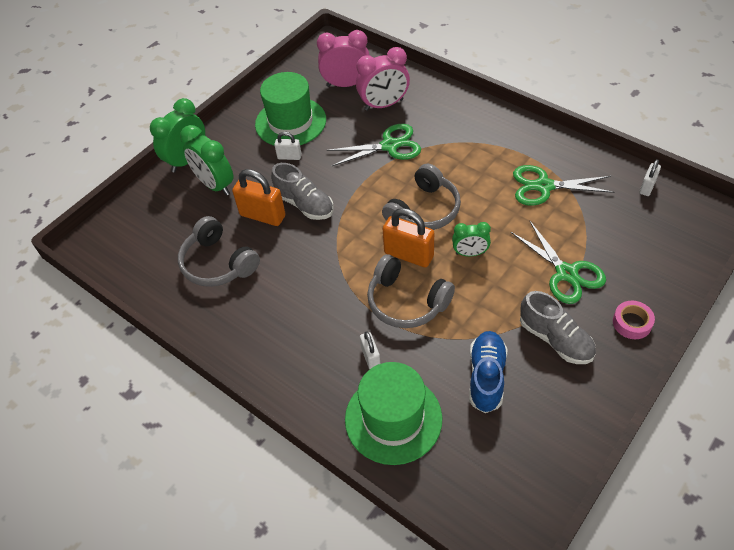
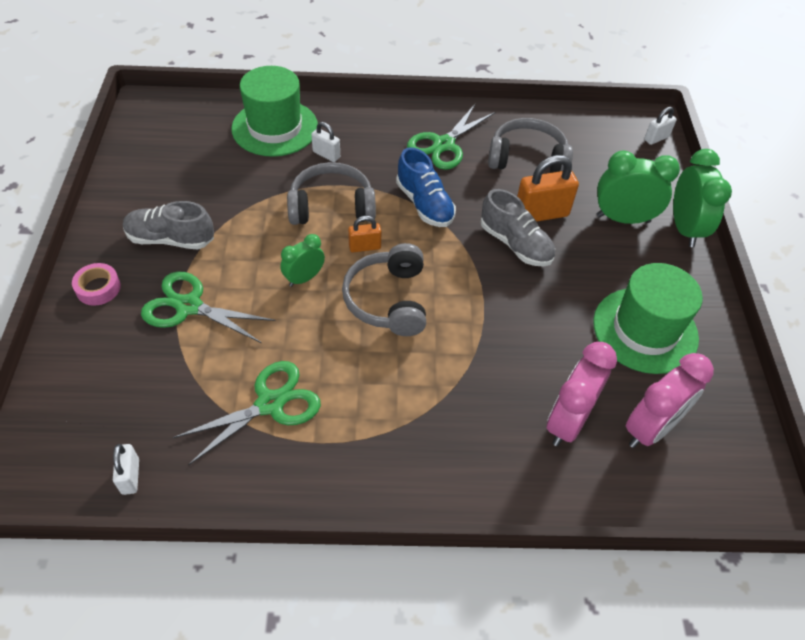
camera: 135 degrees right, 0 degrees up
(289, 157) = (592, 286): white padlock -> white padlock (656, 138)
(304, 204) = (515, 244): grey shoe -> grey shoe turned 135 degrees counterclockwise
(389, 146) = (499, 361): green scissors -> green scissors (444, 144)
(408, 255) = (364, 247): orange padlock -> orange padlock, size x0.55
(486, 377) = (218, 184): blue shoe -> blue shoe (424, 204)

